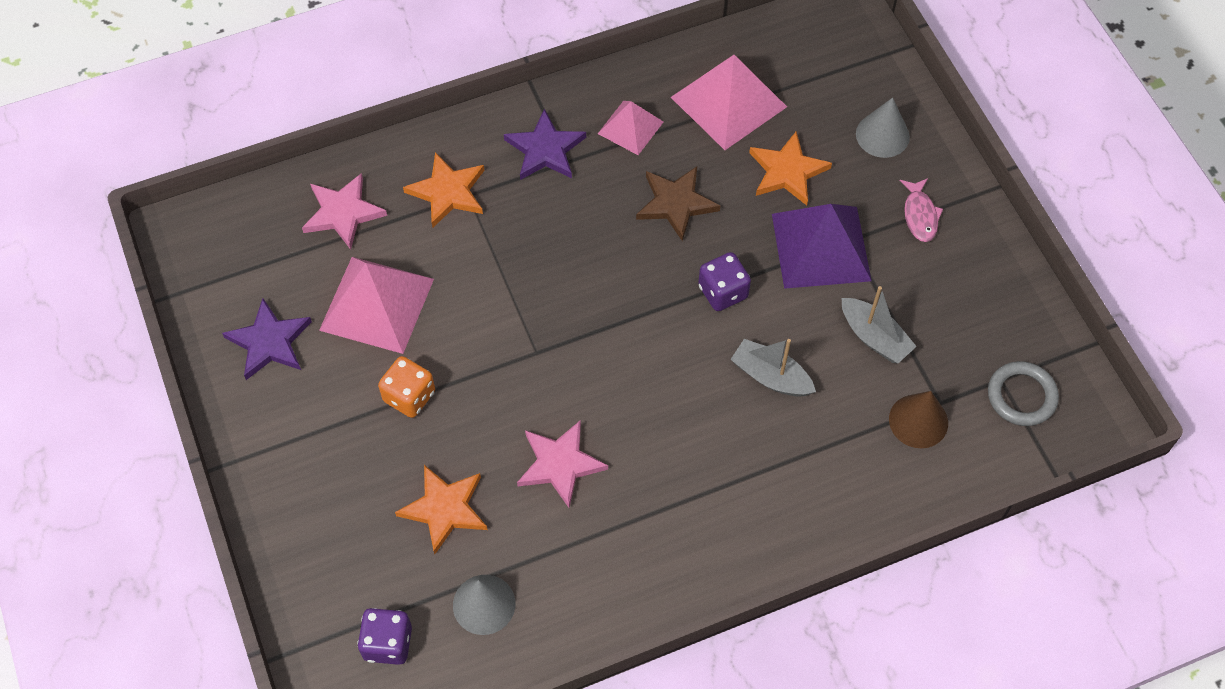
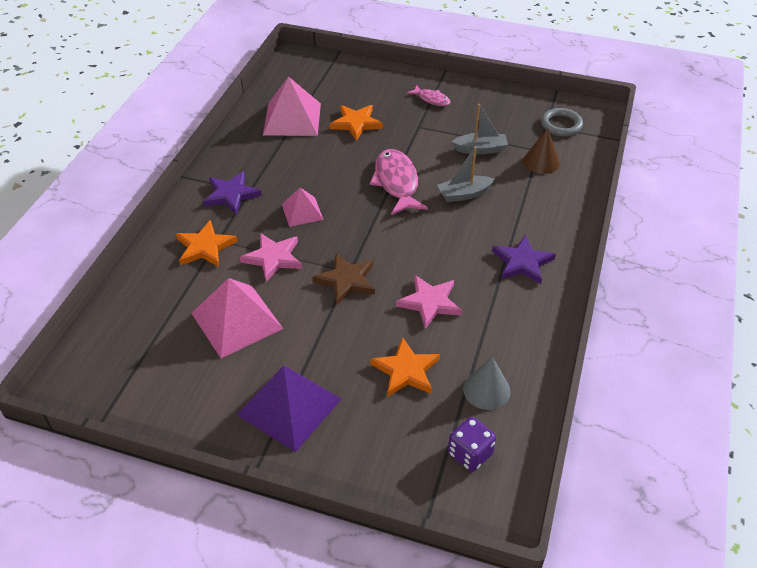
camera: 50 degrees left, 15 degrees down
(269, 342) = (199, 388): purple star -> purple star (522, 262)
(343, 213) = (157, 299): pink star -> pink star (273, 258)
(409, 396) = (314, 342): orange dice -> none
(630, 127) = (261, 158): pink pyramid -> pink pyramid (302, 211)
(676, 203) = (326, 168): brown star -> brown star (346, 280)
(723, 292) = (396, 182): purple dice -> pink fish
(821, 247) = (411, 137): purple pyramid -> purple pyramid (289, 406)
(882, 135) = (375, 85): grey cone -> none

